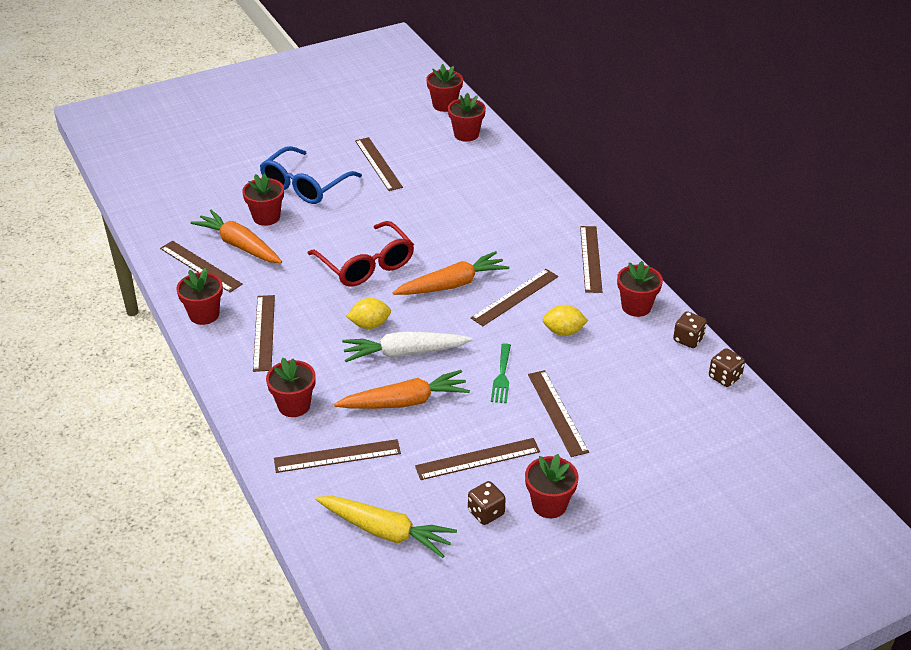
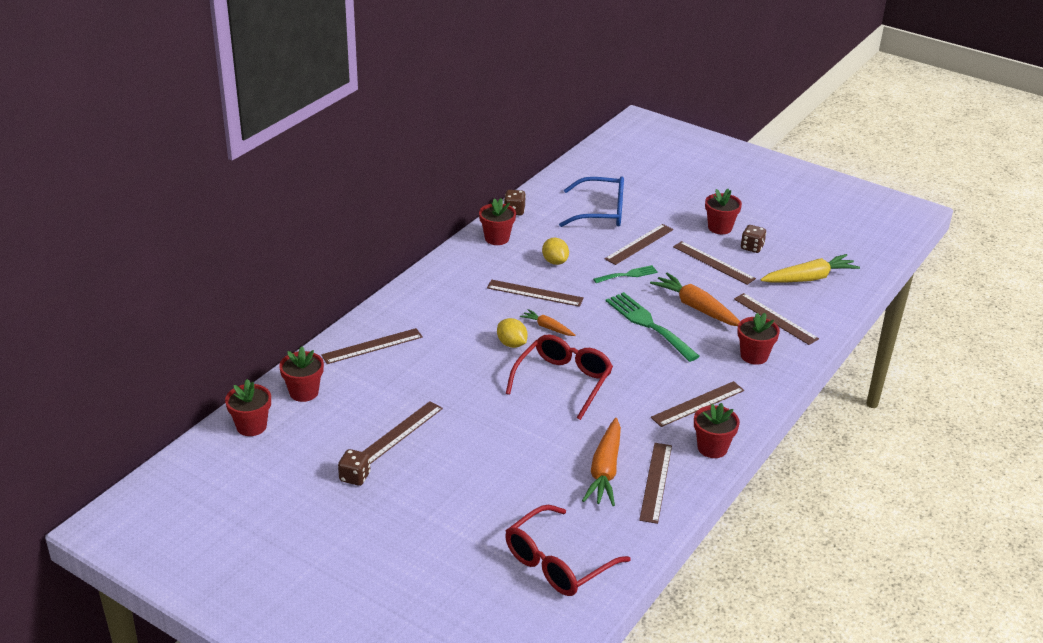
camera: 120 degrees left, 5 degrees down
(176, 190) = (558, 562): none -> red glasses
(266, 217) = (548, 472): red flower pot -> none
(305, 185) = (475, 468): blue glasses -> blue glasses (600, 212)
(370, 325) = (634, 352): yellow lemon -> yellow lemon (511, 344)
(385, 532) = (809, 278): yellow carrot -> yellow carrot turned 75 degrees clockwise
(404, 353) = (648, 324): white carrot -> green fork
(452, 284) = (547, 327): orange carrot -> orange carrot, size x0.55
(590, 258) = (454, 271): brown ruler -> brown ruler (372, 346)
(724, 377) = (541, 191): brown dice -> brown dice (355, 477)

